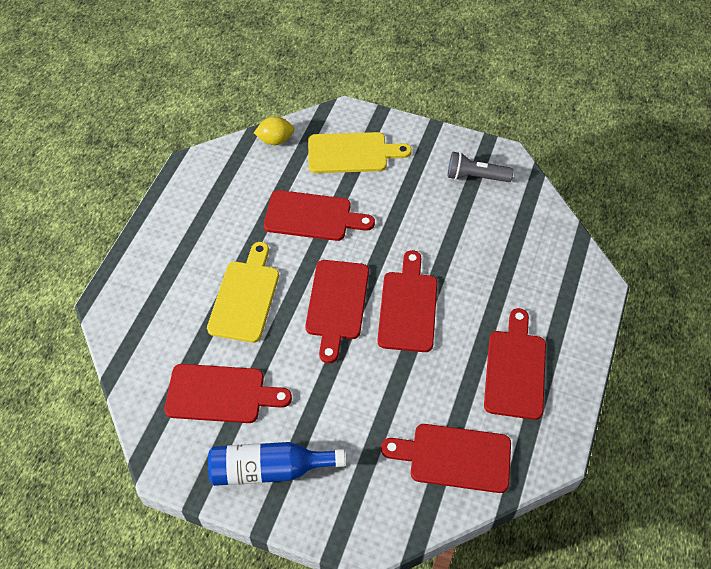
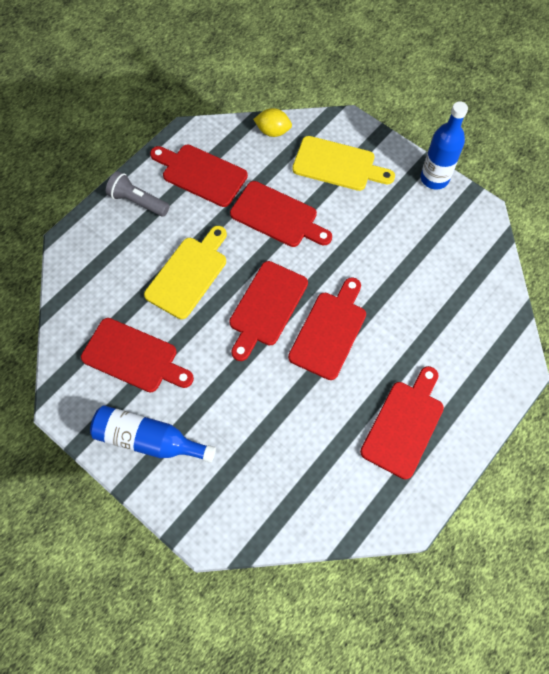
camera: 20 degrees right, 10 degrees up
(448, 140) = (434, 178): none -> blue bottle
(454, 457) = (314, 487): red cutting board -> red cutting board (201, 174)
(475, 177) = (445, 223): grey flashlight -> grey flashlight (138, 201)

